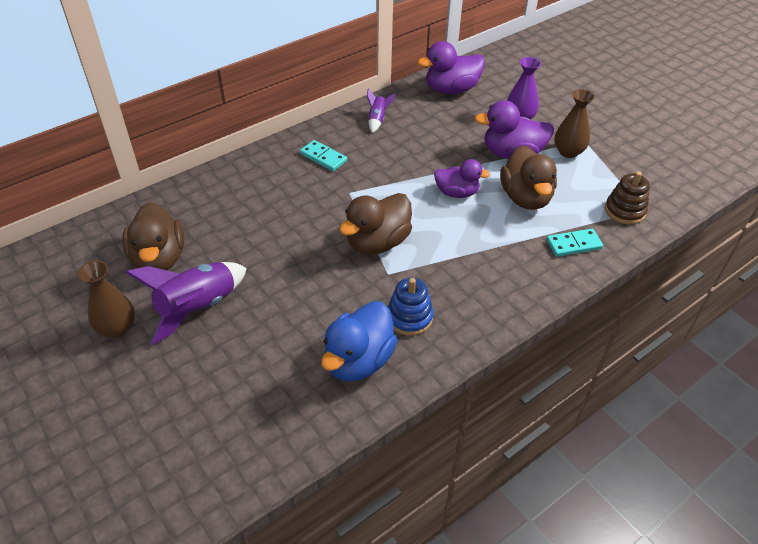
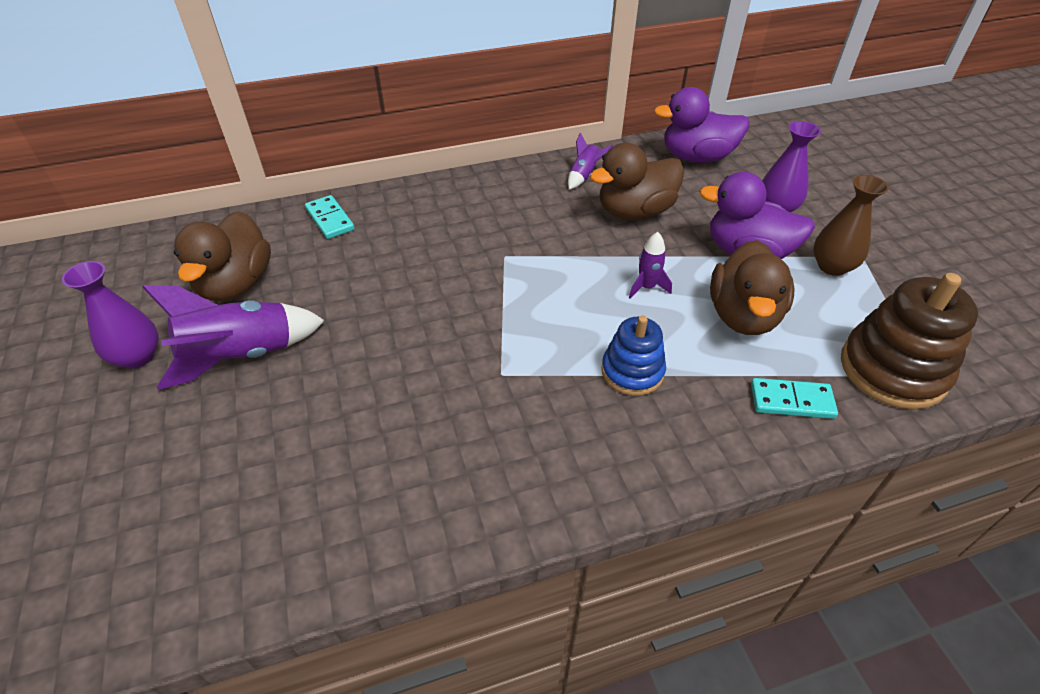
camera: 20 degrees right, 0 degrees up
(117, 328) = (137, 356): brown vase -> purple vase
(323, 157) = (494, 207): turquoise domino -> turquoise domino (330, 219)
(358, 360) = (399, 488): blue duck -> none
(377, 242) = (508, 328): brown duck -> brown duck (635, 212)
(409, 317) = (500, 445): blue stacking toy -> blue stacking toy (632, 372)
(457, 193) = (646, 287): purple duck -> purple rocket
(625, 211) = (892, 370): brown stacking toy -> brown stacking toy, size x1.62

